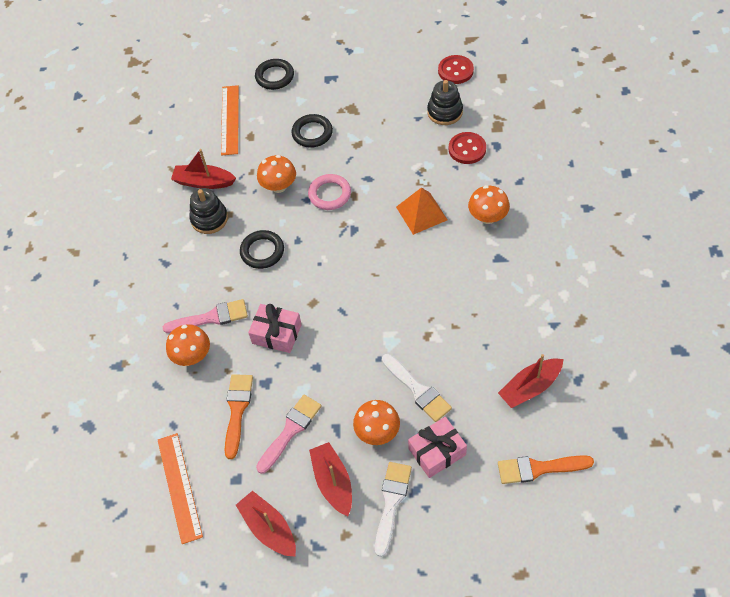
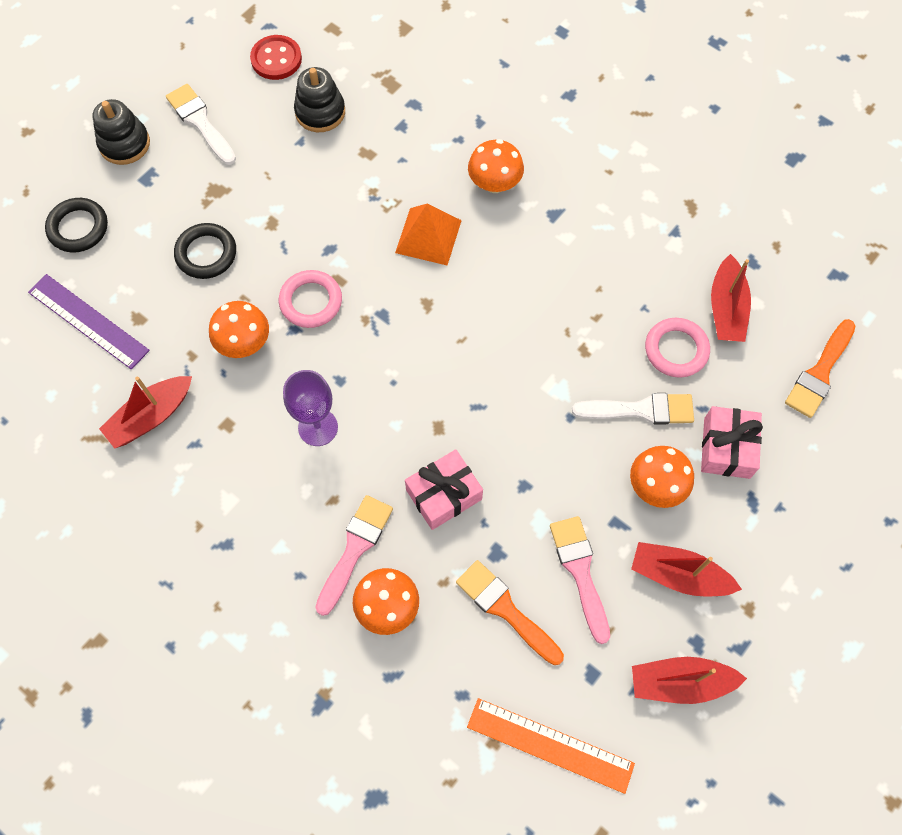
camera: 55 degrees left, 10 degrees up
(209, 219) = (212, 450): black stacking toy -> black stacking toy (124, 144)
(229, 120) = (88, 321): orange ruler -> purple ruler
(262, 251) = (318, 427): black ring -> purple goblet
(391, 503) = (749, 536): white brush -> white brush (200, 122)
(467, 149) = (390, 132): red button -> none
(475, 380) = (676, 350): none -> pink ring

